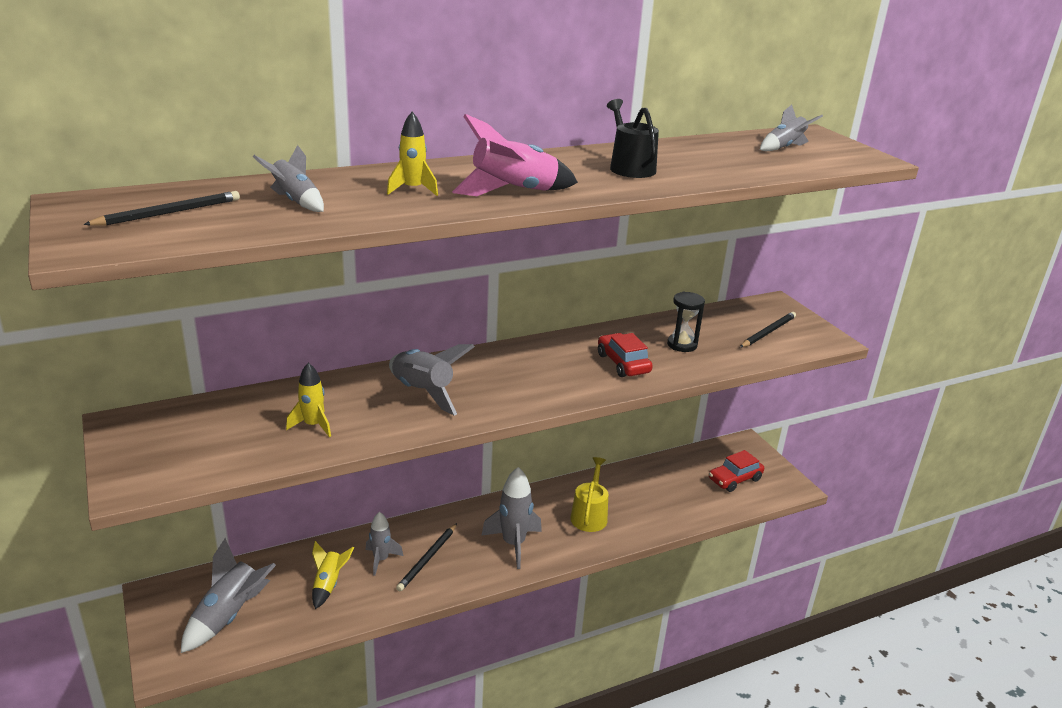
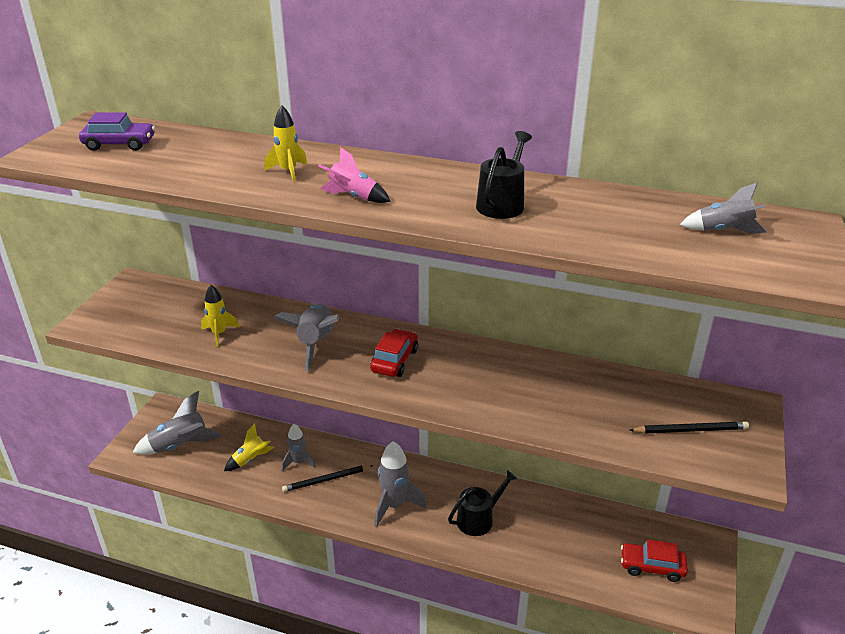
camera: 45 degrees right, 5 degrees up
(168, 213) = (119, 144): black pencil -> purple car
(295, 201) = (200, 158): grey rocket -> none
(513, 192) = (353, 197): pink rocket -> pink rocket, size x0.62
(589, 515) = (478, 519): yellow watering can -> black watering can
(623, 363) = (497, 392): red car -> red car (394, 360)
(682, 345) = (579, 401): black hourglass -> none

